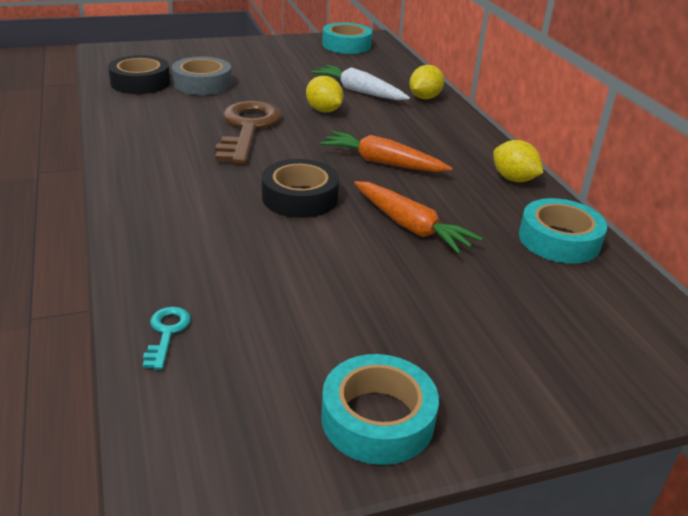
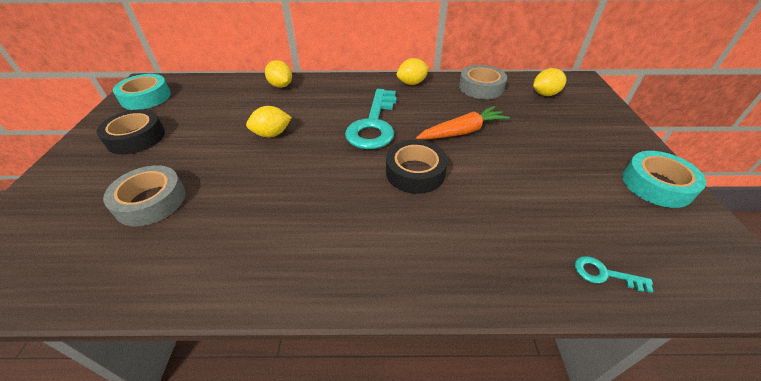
camera: 70 degrees left, 10 degrees up
(140, 82) = (98, 257): black tape -> black tape (136, 137)
(247, 129) = (281, 183): brown key -> none
(359, 91) = (248, 110): white carrot -> none
(382, 162) = (374, 124): orange carrot -> turquoise key
(559, 240) = (481, 87): turquoise tape -> grey tape
(602, 311) = (545, 94): none -> yellow lemon

